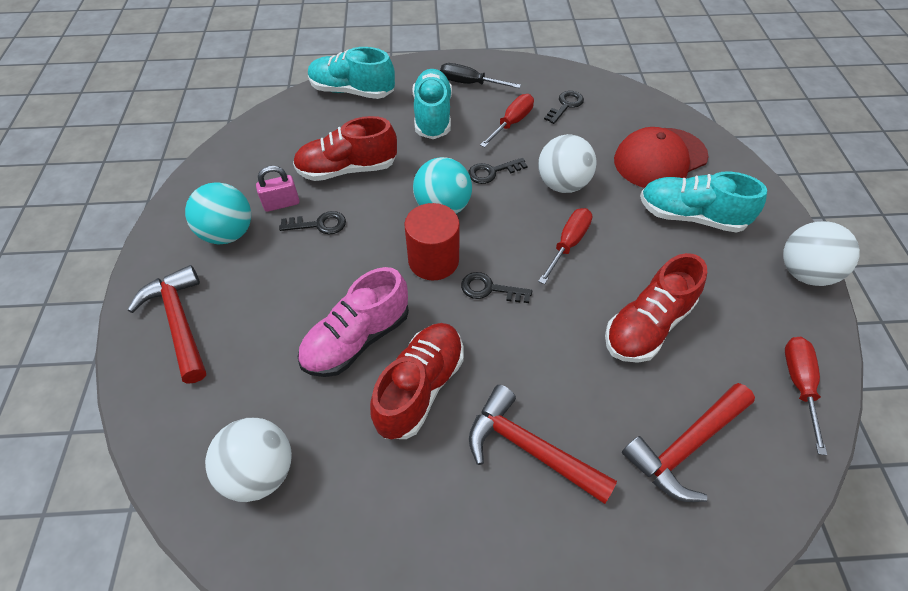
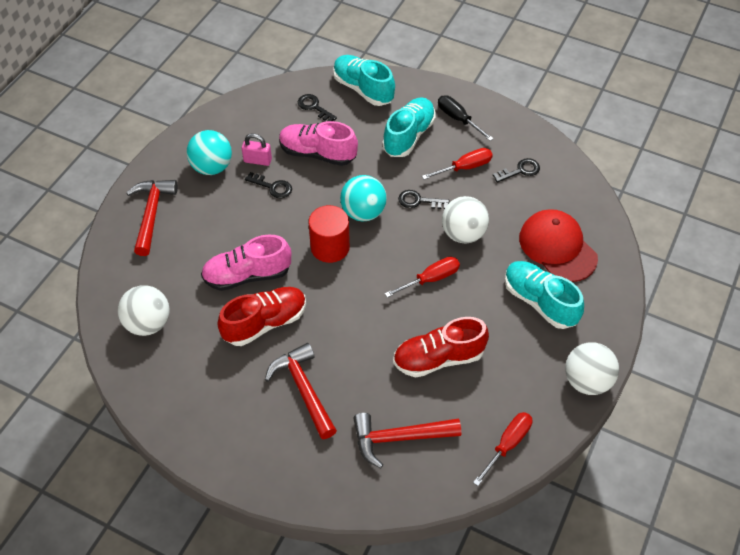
camera: 30 degrees right, 0 degrees up
(347, 169) = (317, 153): red shoe -> pink shoe
(489, 289) = (352, 284): black key -> black key (314, 107)
(660, 158) = (557, 247): red cap -> red cap turned 60 degrees clockwise

